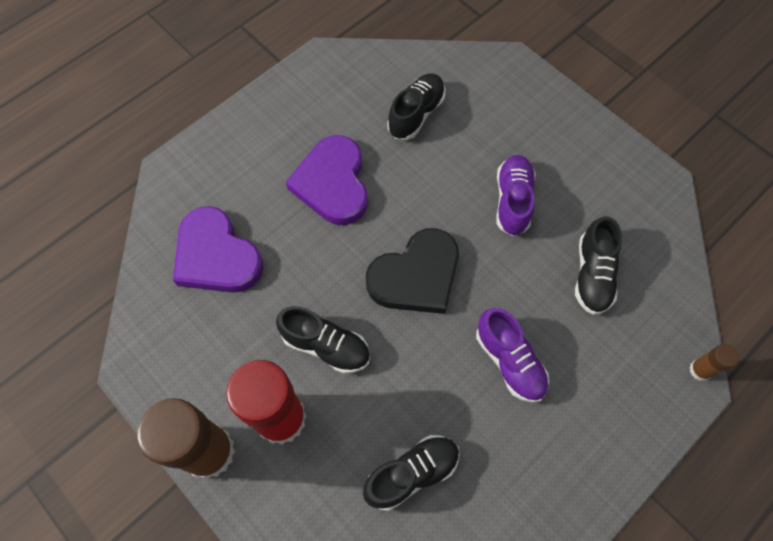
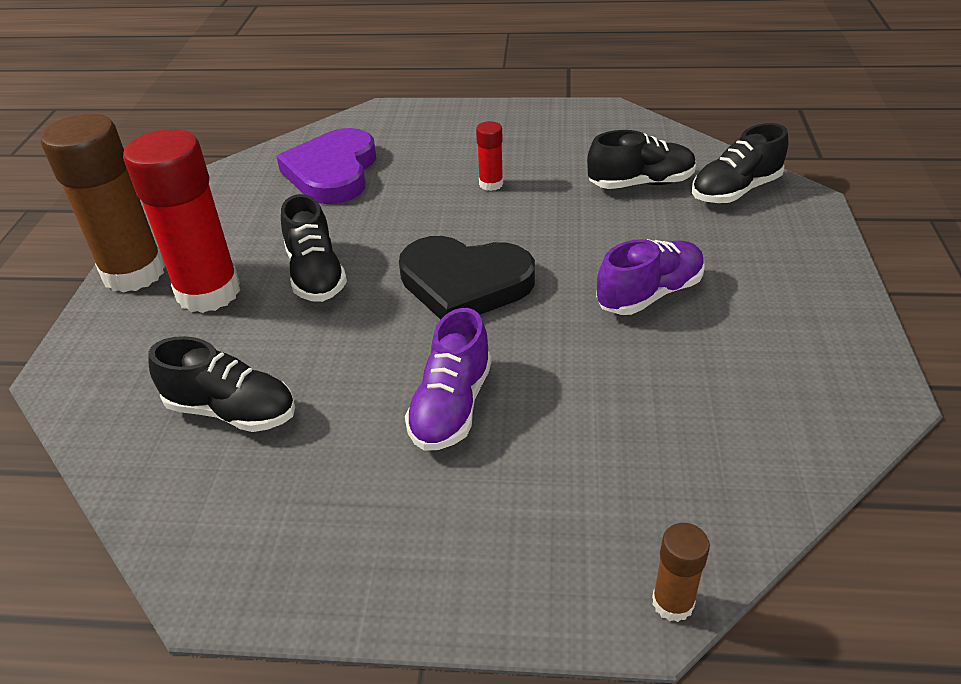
camera: 50 degrees right, 25 degrees down
(333, 183) = (491, 184): purple heart -> red glue stick
(592, 275) = (655, 409): black shoe -> black shoe (735, 190)

